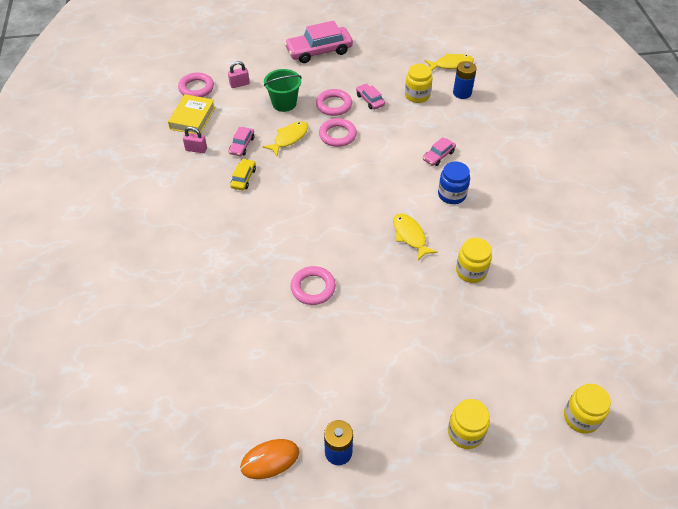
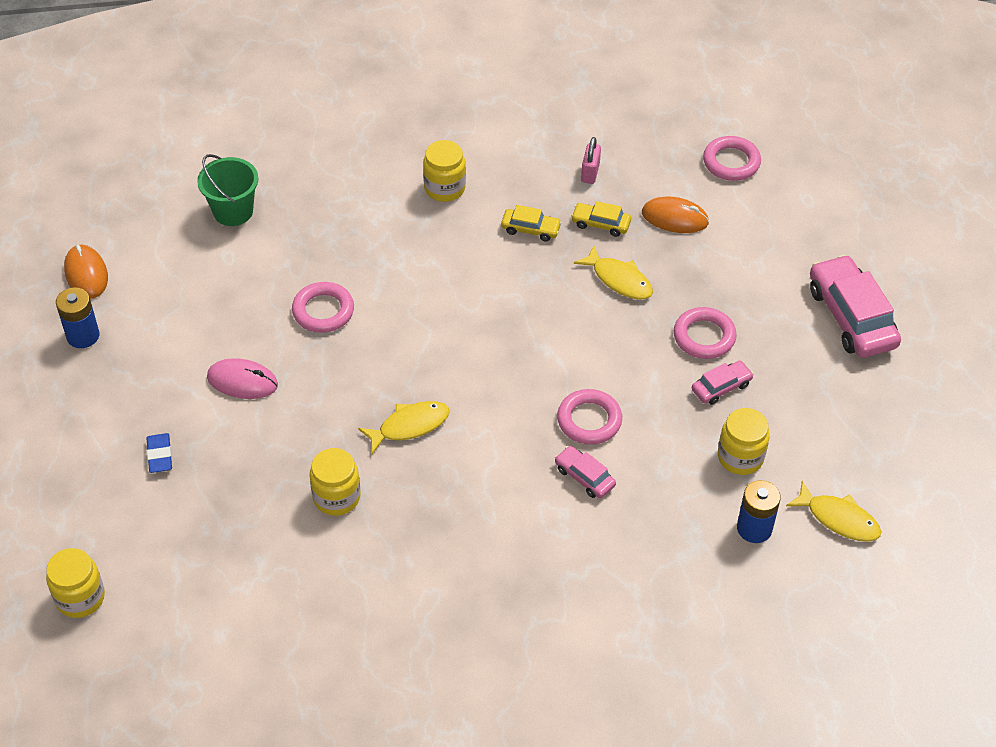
camera: 90 degrees right, 0 degrees up
(193, 118) = (659, 163): yellow book -> none
(239, 84) = (746, 213): pink padlock -> none
(240, 113) = (675, 218): none -> orange mouse
(242, 145) = (600, 224): pink car -> yellow car
(284, 103) = (703, 271): green bucket -> green bucket (233, 211)
(337, 135) = (629, 341): pink ring -> pink ring (589, 420)
(379, 333) = (242, 381): none -> pink mouse
(451, 64) = (838, 519): yellow fish -> yellow fish turned 45 degrees counterclockwise
(451, 380) = (160, 455): none -> blue eraser
(452, 194) = (494, 487): blue jar -> none
(465, 432) = (83, 464): yellow jar -> yellow jar (444, 188)

